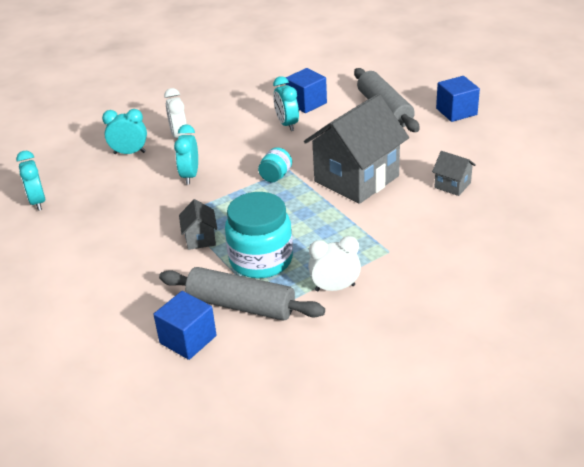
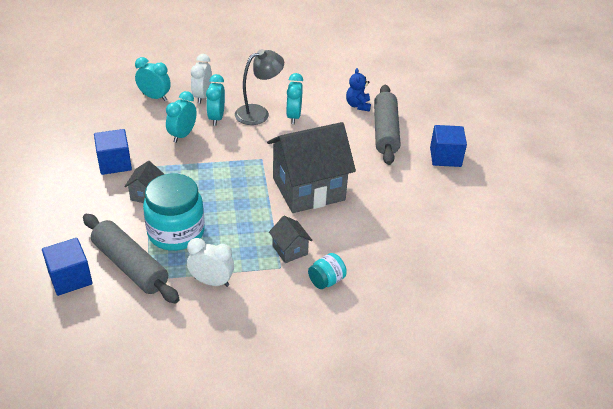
camera: 20 degrees right, 5 degrees up
(37, 202) = (58, 115): turquoise clock -> turquoise clock (216, 118)
(250, 132) = (258, 113): none -> grey lamp
(276, 176) = (247, 161): turquoise jar -> turquoise jar (326, 280)
(306, 103) = (325, 102): blue cube -> blue cube (115, 163)
(340, 96) = (358, 105): none -> blue teddy bear
(452, 185) = (383, 227): grey house -> grey house (290, 250)

